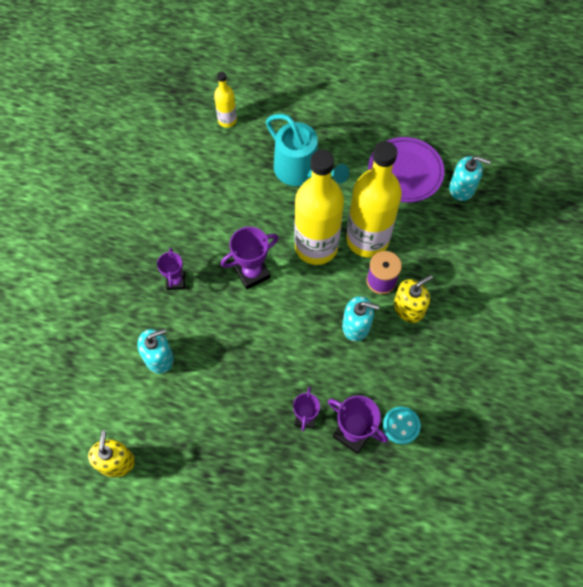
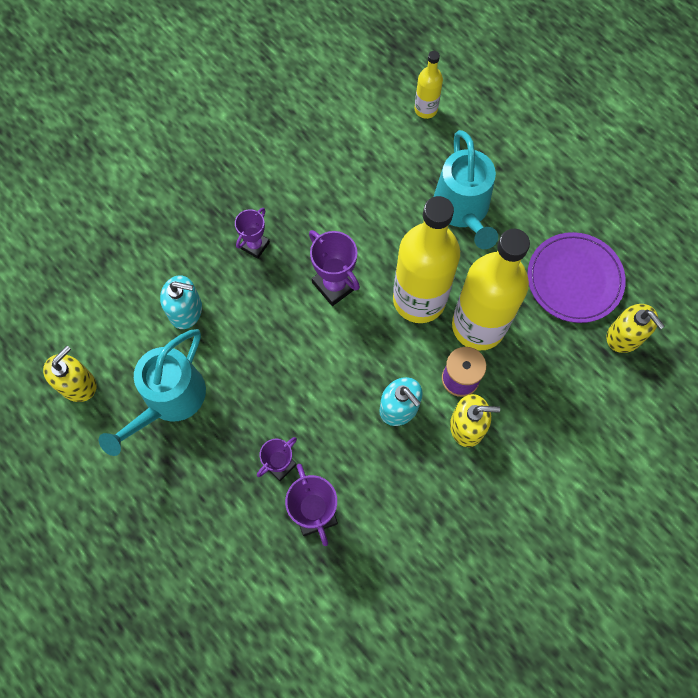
camera: 35 degrees right, 5 degrees up
(194, 427) = (169, 401): none -> turquoise watering can
(252, 273) = (335, 285): purple trophy -> purple trophy turned 45 degrees clockwise
(401, 425) = (368, 539): turquoise button -> none
(462, 188) = (624, 336): turquoise soap dispenser -> yellow soap dispenser

